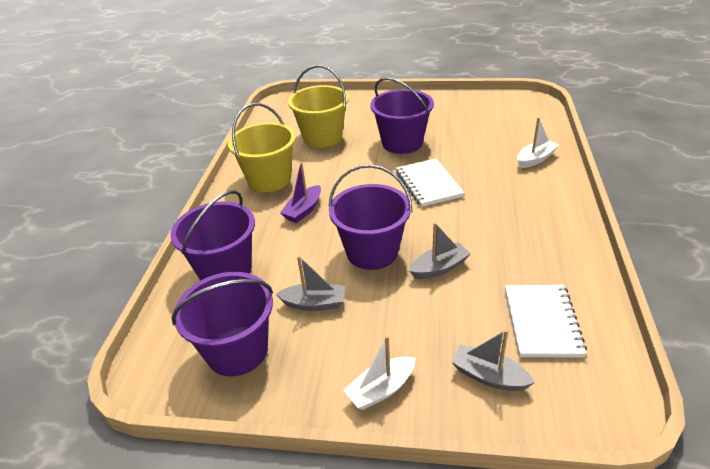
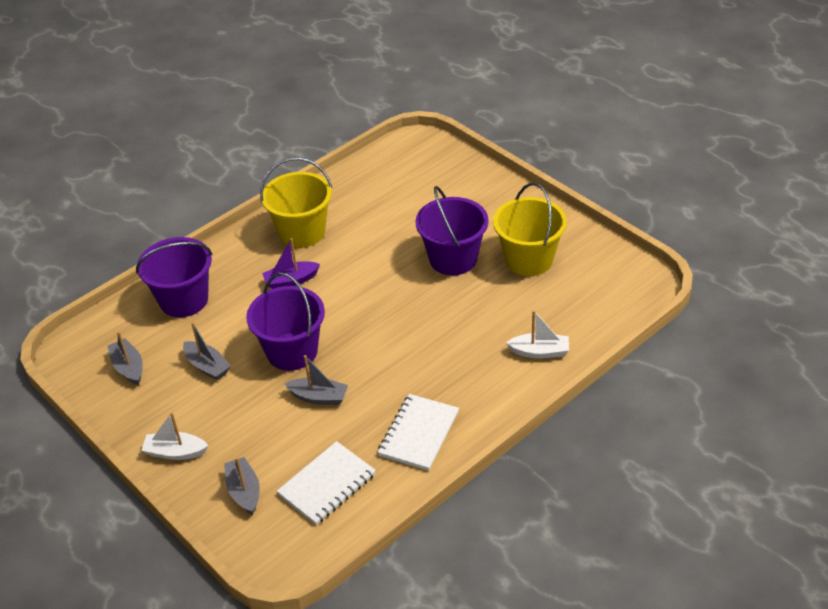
camera: 40 degrees right, 5 degrees up
(237, 350) = (128, 367): purple bucket -> grey boat
(322, 137) = (396, 209): yellow bucket -> yellow bucket (528, 259)
(428, 184) = (414, 318): white notebook -> white notebook (418, 433)

